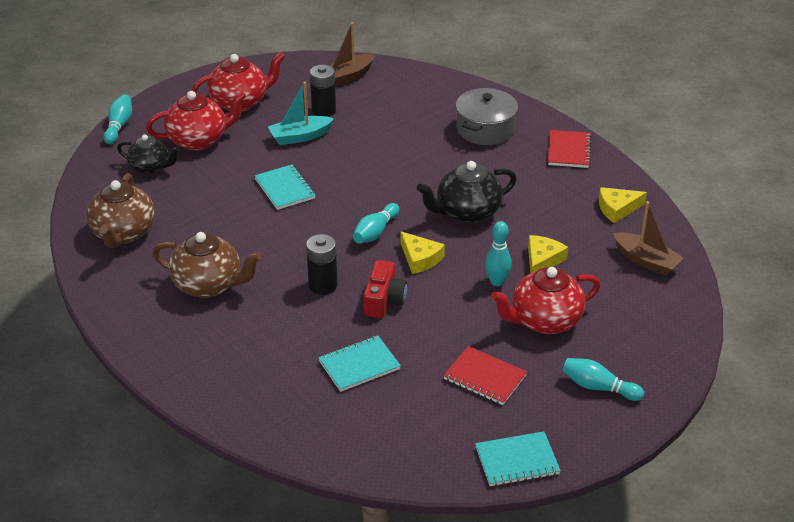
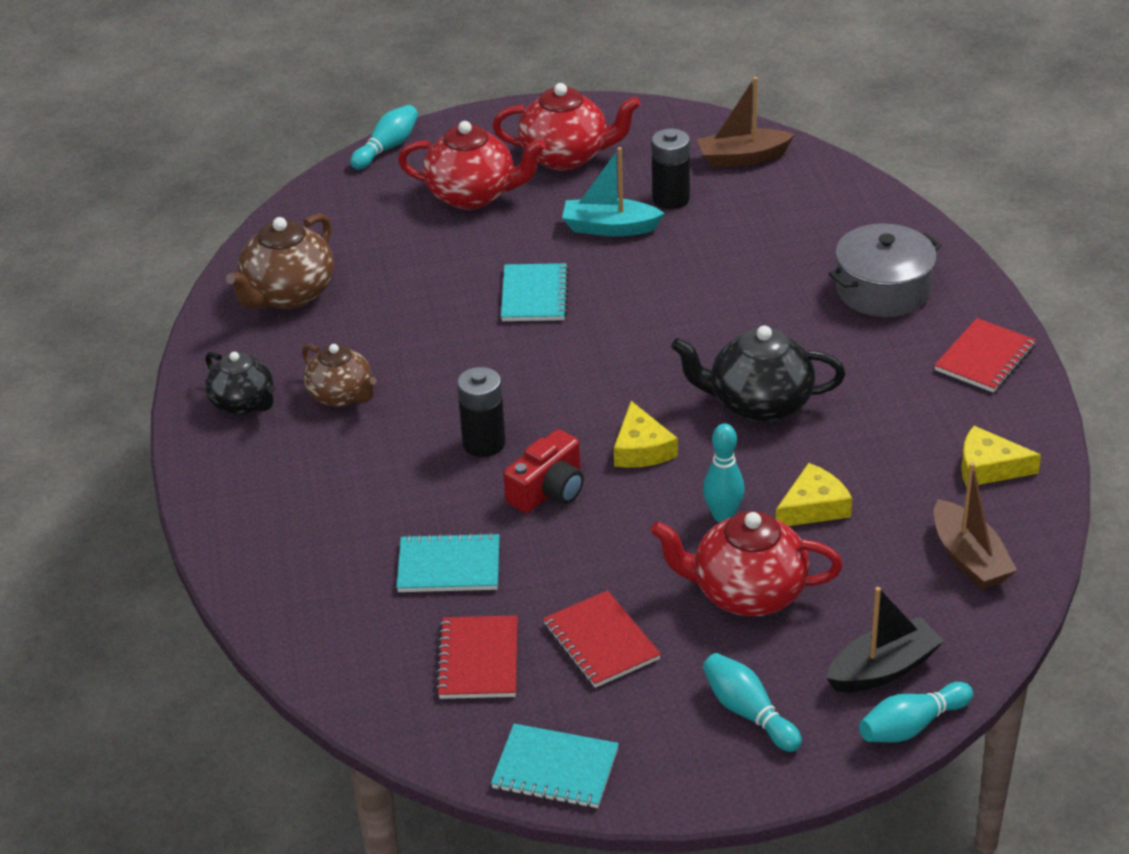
camera: 30 degrees right, 0 degrees up
(150, 168) = (384, 216): black teapot -> black teapot (243, 404)
(209, 285) = (341, 396): brown teapot -> brown teapot, size x0.67
(375, 232) = (609, 392): turquoise bowling pin -> turquoise bowling pin (911, 726)
(421, 414) = (478, 660): none -> red notebook
(649, 337) = (883, 669): none -> black boat

